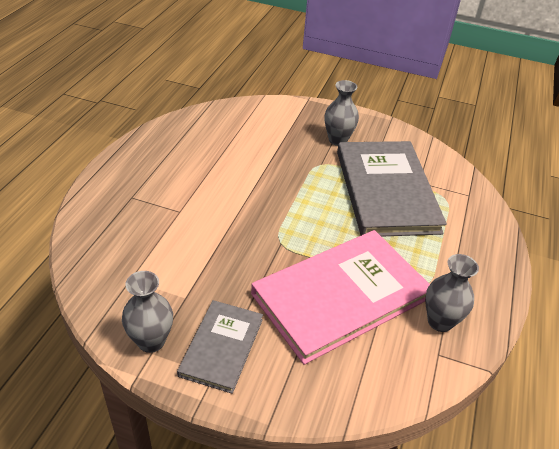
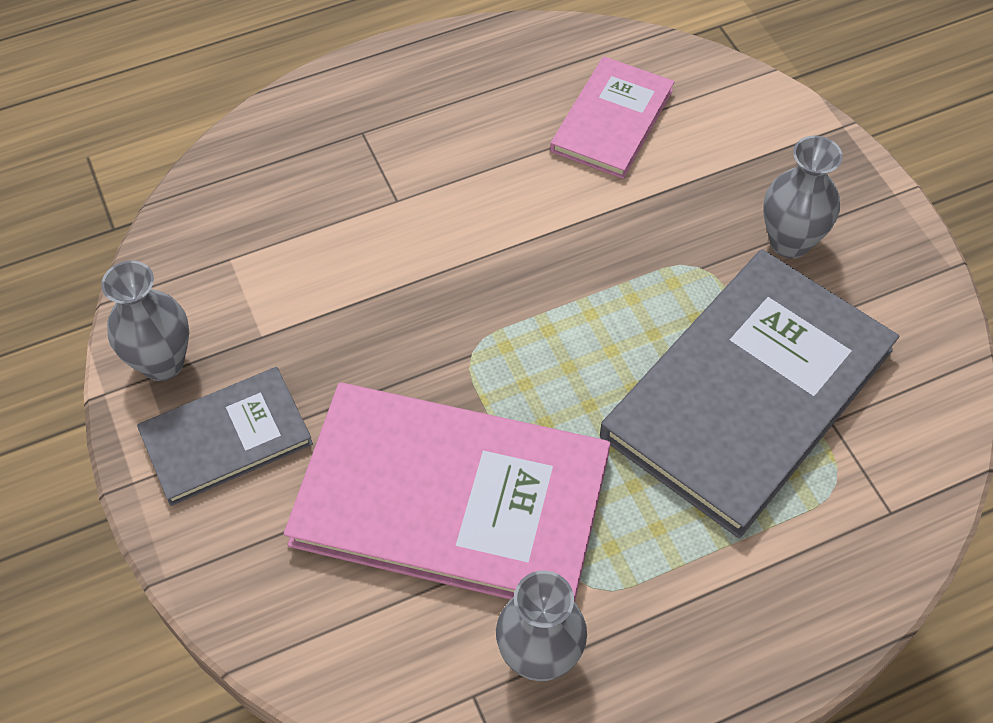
camera: 50 degrees right, 15 degrees up
(230, 138) = (612, 120): none -> pink book

